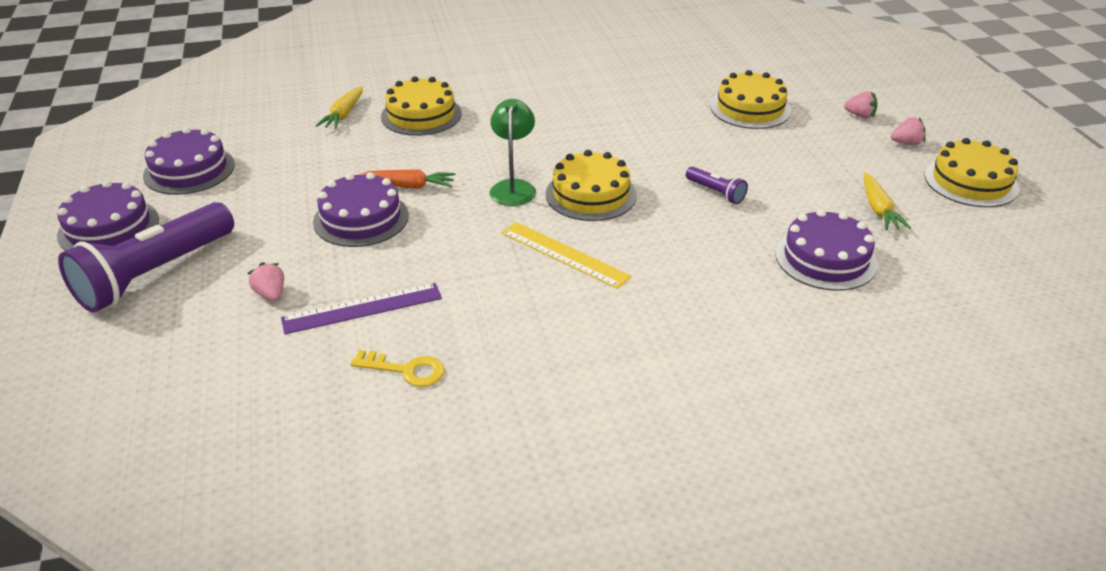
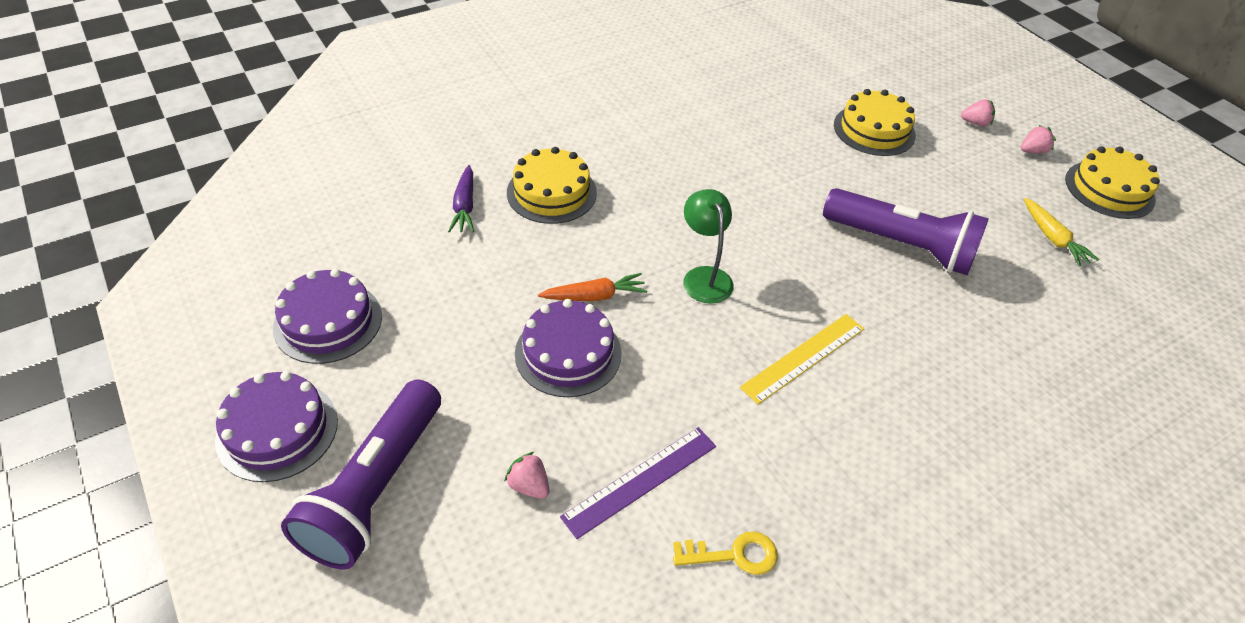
camera: 20 degrees left, 10 degrees up
(343, 114) = (464, 206): yellow carrot -> purple carrot
(564, 254) = (804, 358): yellow ruler -> yellow ruler turned 60 degrees counterclockwise
(591, 194) = (786, 271): yellow cake -> none
(715, 192) = (901, 245): purple flashlight -> purple flashlight, size x2.28
(825, 259) = (1041, 310): purple cake -> none

